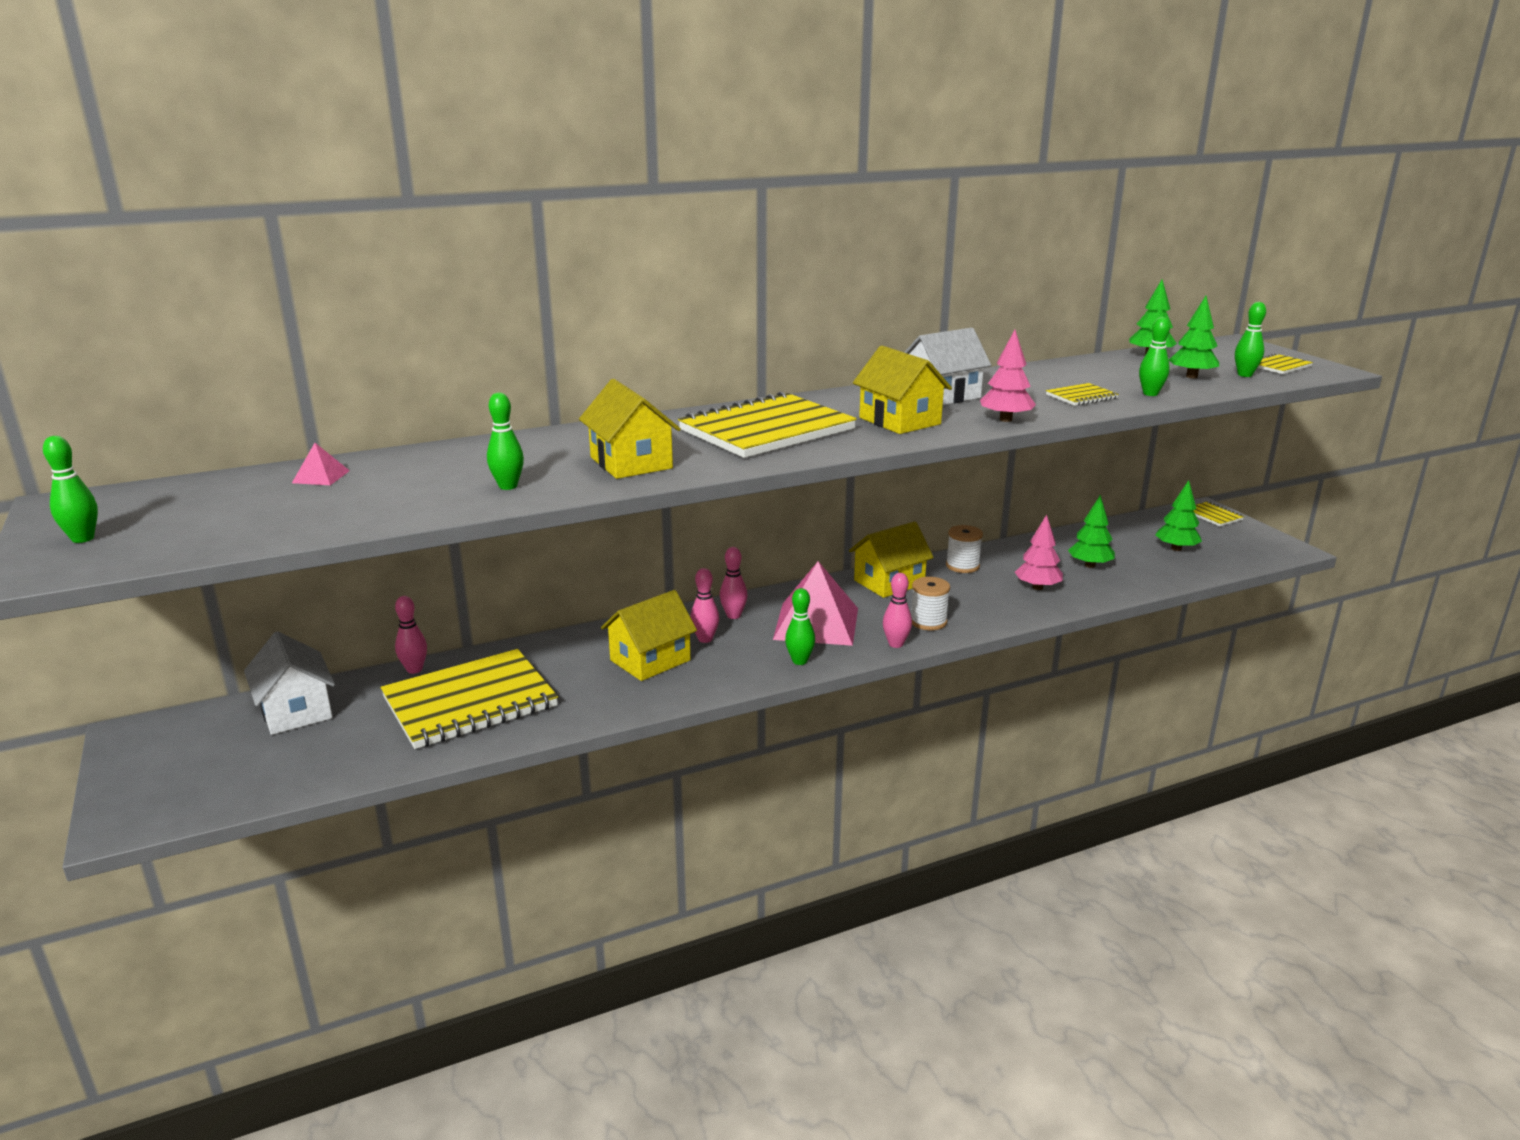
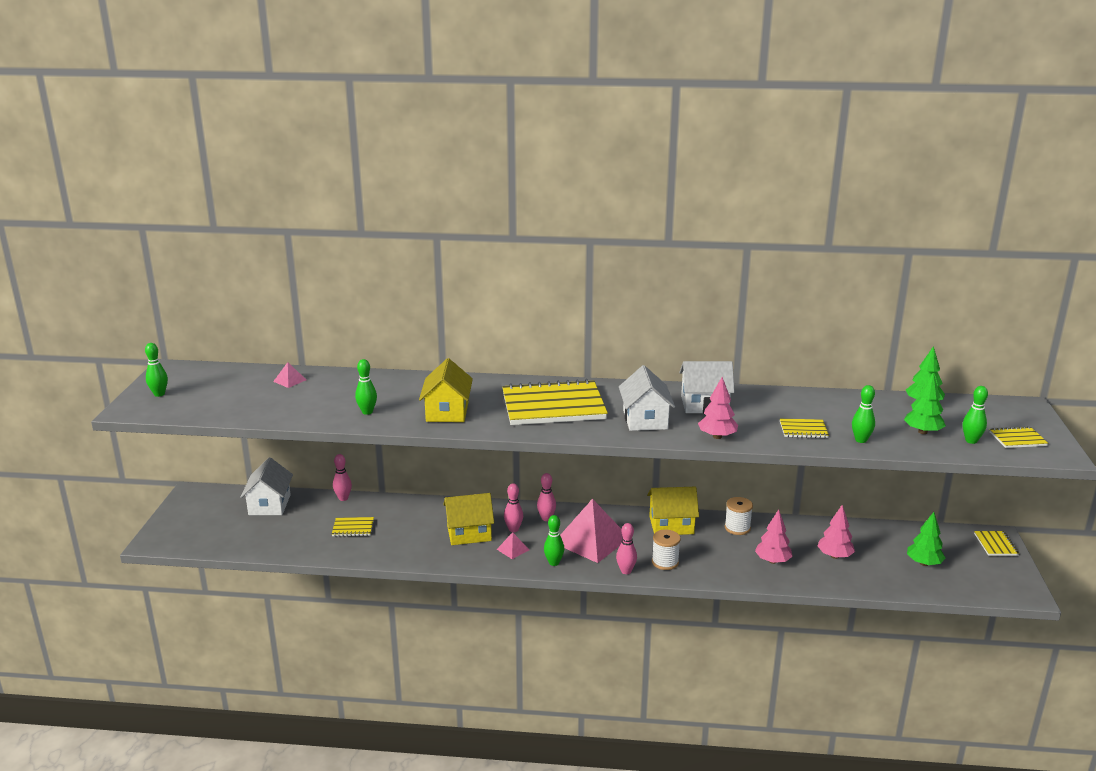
camera: 30 degrees right, 0 degrees up
(470, 702) = (353, 528): yellow notebook -> yellow notebook, size x0.43
(730, 661) = (513, 549): none -> pink pyramid
(899, 421) = (645, 419): yellow house -> white house
(1089, 565) = (834, 556): green tree -> pink tree

